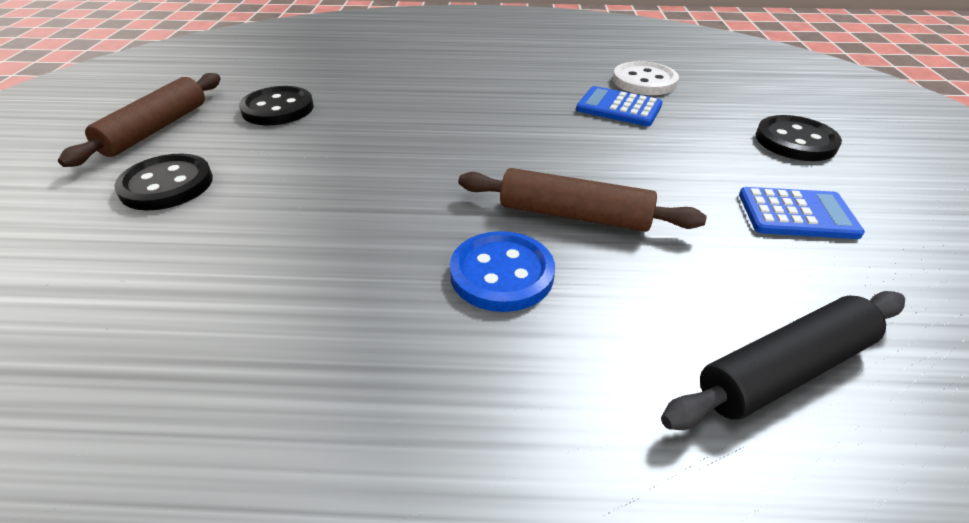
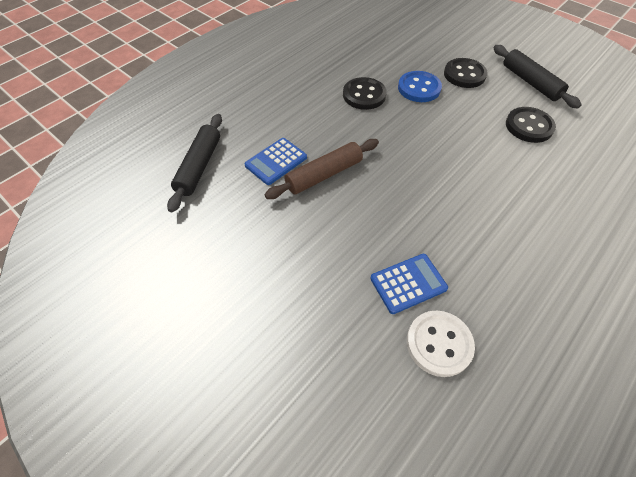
camera: 130 degrees right, 15 degrees up
(155, 129) = (530, 82): brown rolling pin -> black rolling pin
(501, 274) = (314, 132): blue button -> blue button (419, 88)
(795, 141) = (278, 344): black button -> black button (364, 95)
(797, 214) = (236, 257): blue calculator -> blue calculator (276, 161)

